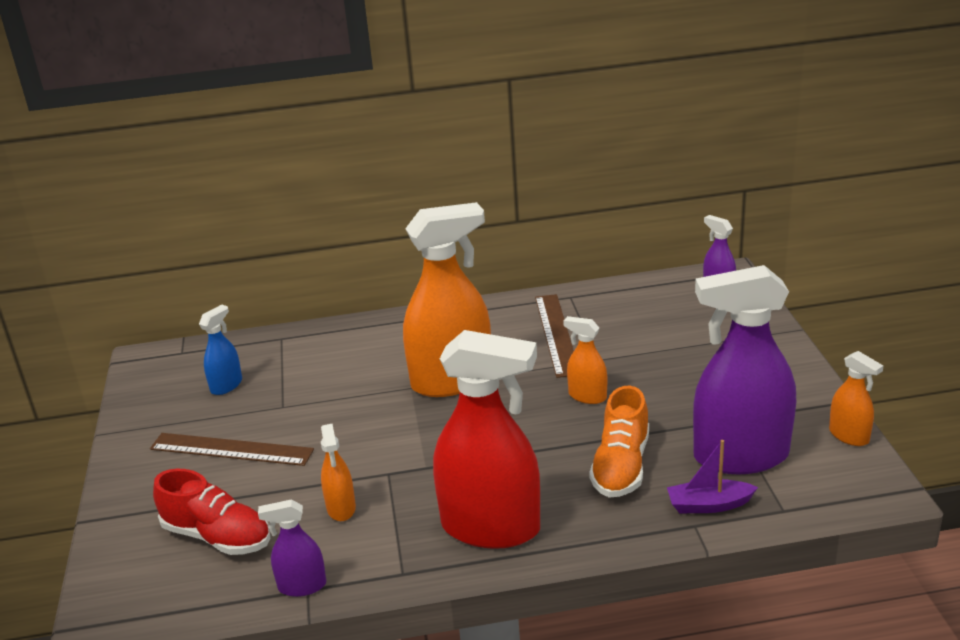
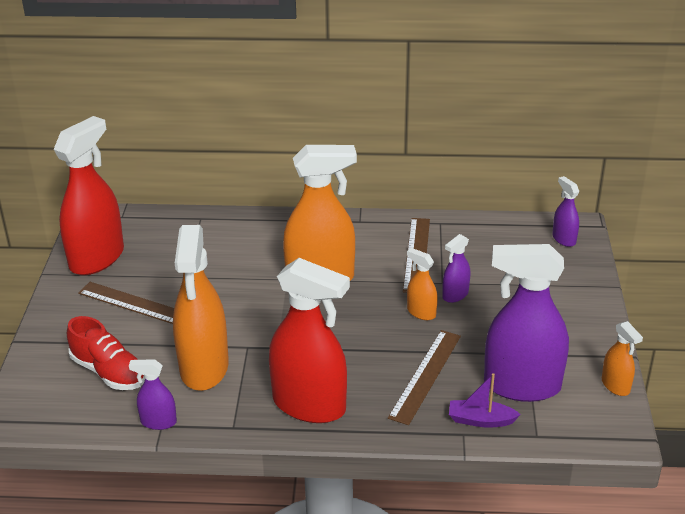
camera: 10 degrees right, 5 degrees up
(163, 404) = (97, 258): none -> red spray bottle
(226, 385) = (148, 251): blue spray bottle -> none
(341, 508) = (204, 368): orange spray bottle -> orange spray bottle, size x2.17
(619, 370) = (455, 295): none -> purple spray bottle
(621, 466) = (425, 376): orange shoe -> brown ruler

